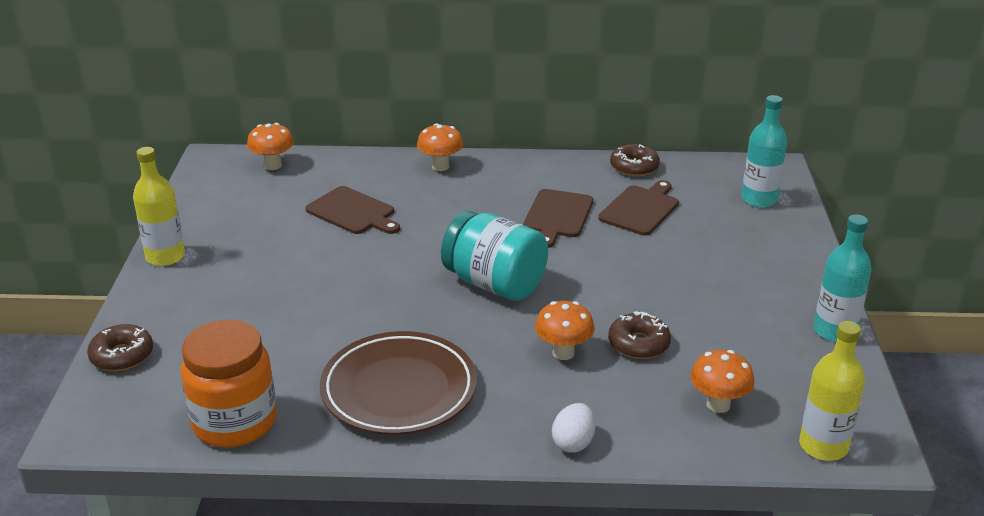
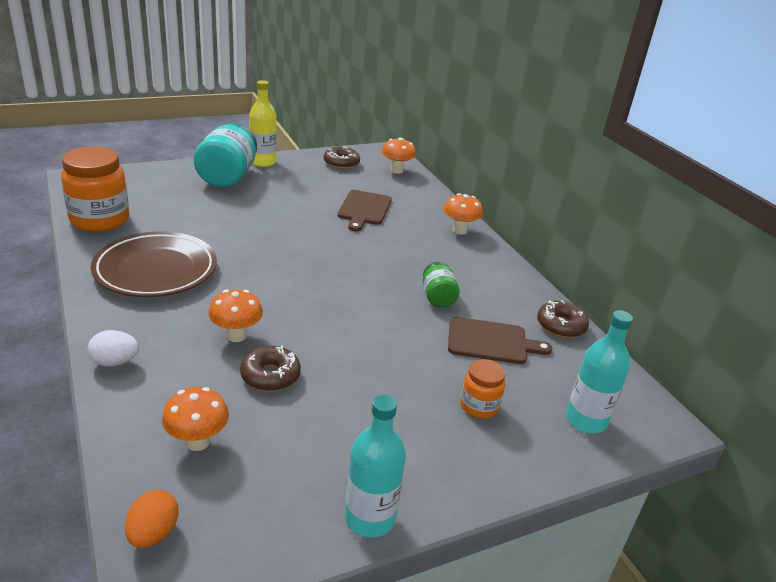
camera: 60 degrees right, 0 degrees up
(122, 356) = (154, 173): brown donut -> brown donut (341, 163)
(495, 284) = (313, 285): turquoise jar -> turquoise jar (227, 177)
(557, 216) = (438, 297): brown cutting board -> green jar
(724, 242) = (479, 406): none -> orange jar
(823, 446) = (153, 533): yellow bottle -> orange egg

